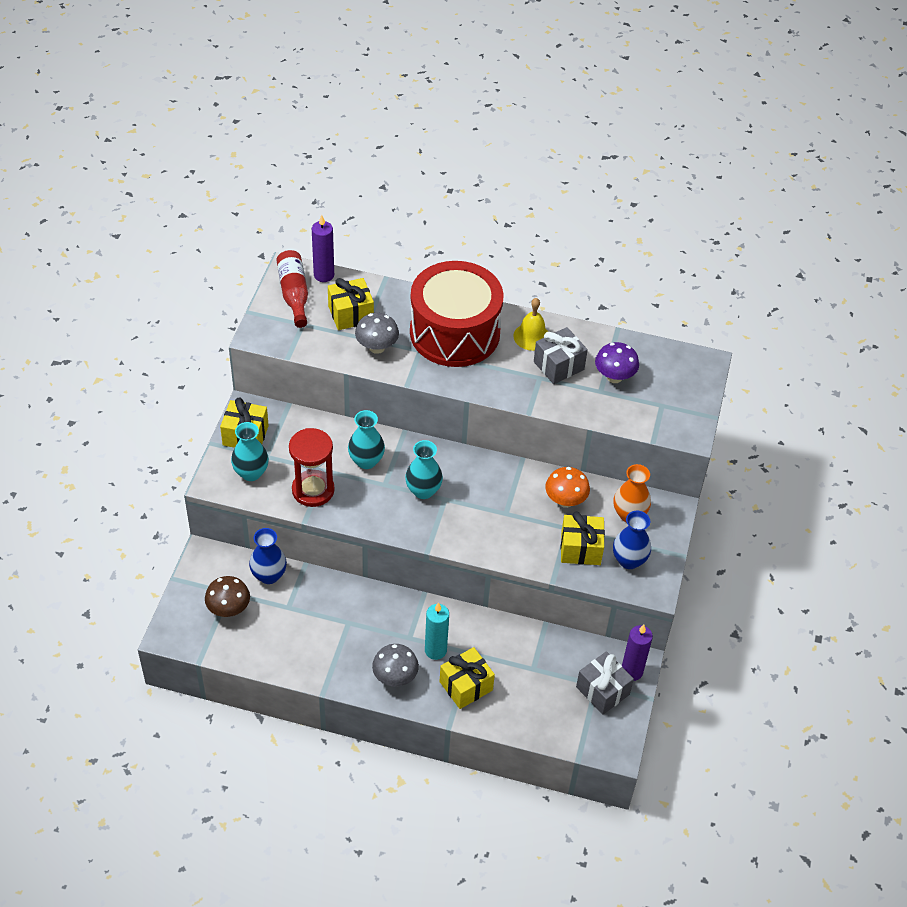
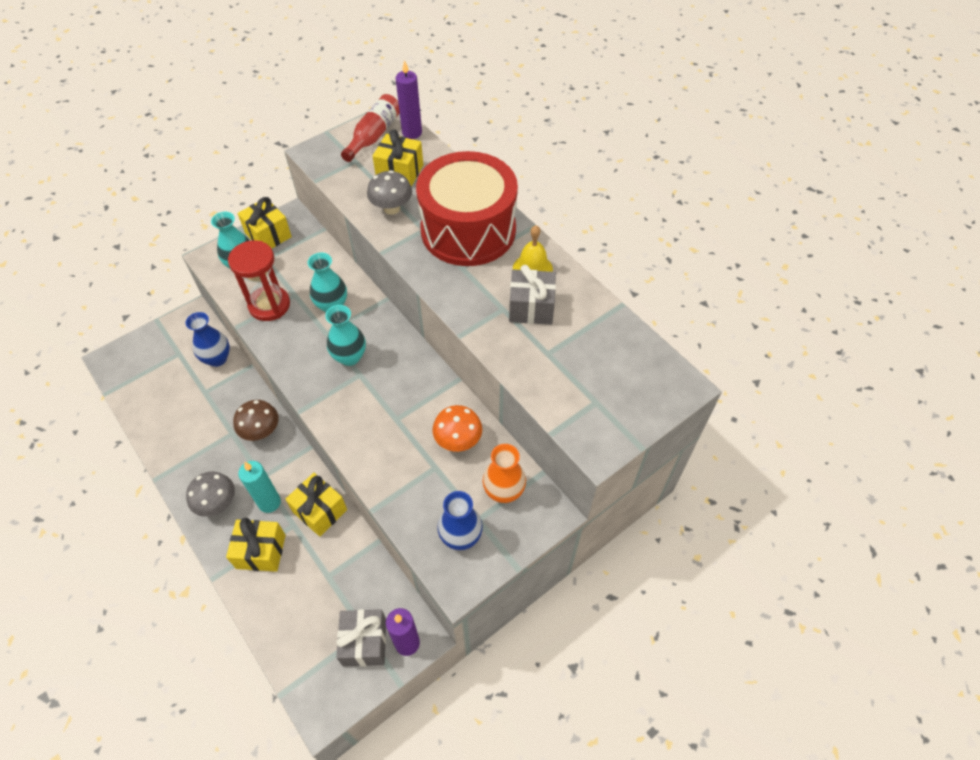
camera: 40 degrees right, 5 degrees up
(229, 609) = (165, 366): brown mushroom -> brown mushroom (261, 431)
(580, 549) = (427, 495): yellow gift -> yellow gift (320, 511)
(614, 377) = (574, 347): purple mushroom -> none

